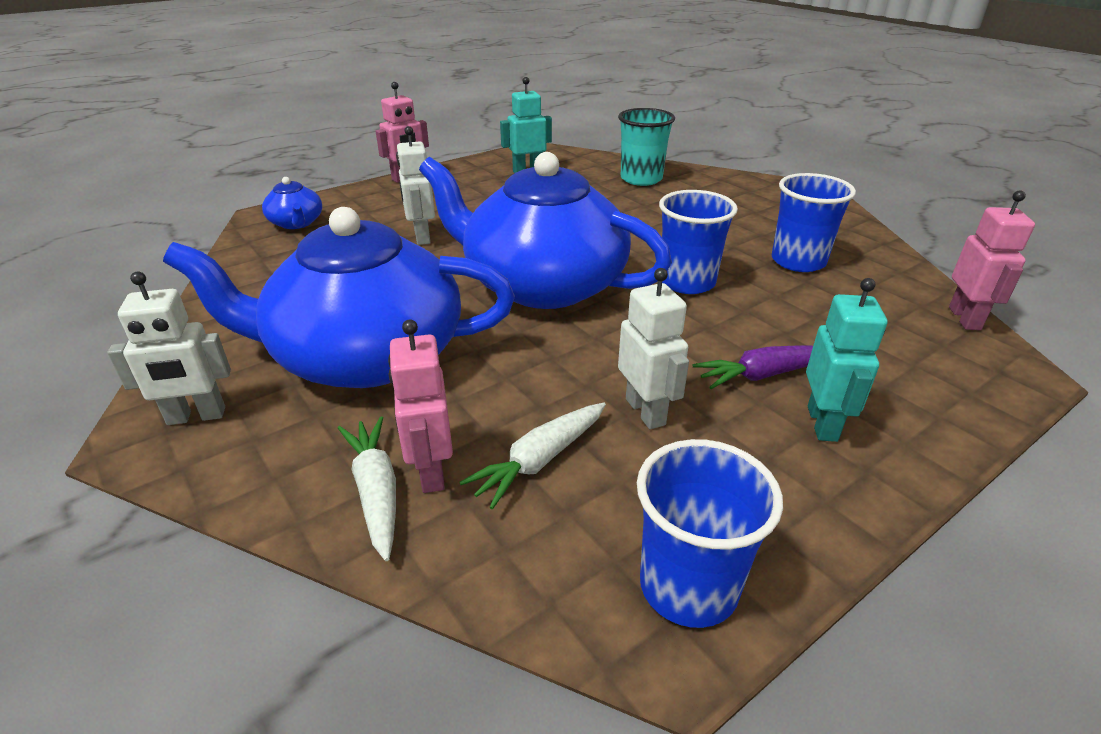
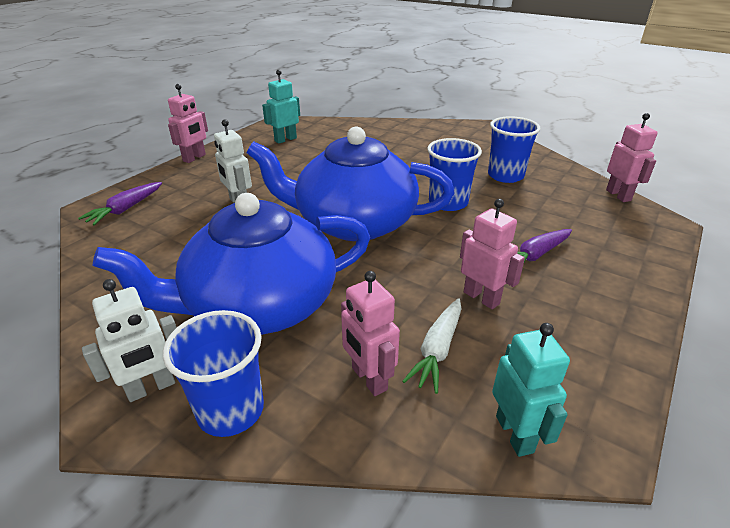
camera: 20 degrees left, 0 degrees up
(296, 223) = (125, 209): blue teapot -> purple carrot
(376, 491) = (339, 405): white carrot -> none
(641, 179) = (370, 134): turquoise cup -> none
(646, 411) = (481, 298): white robot -> pink robot
(688, 586) = (582, 407): blue cup -> blue cup (230, 410)
(823, 423) = (587, 279): turquoise robot -> turquoise robot (515, 434)

